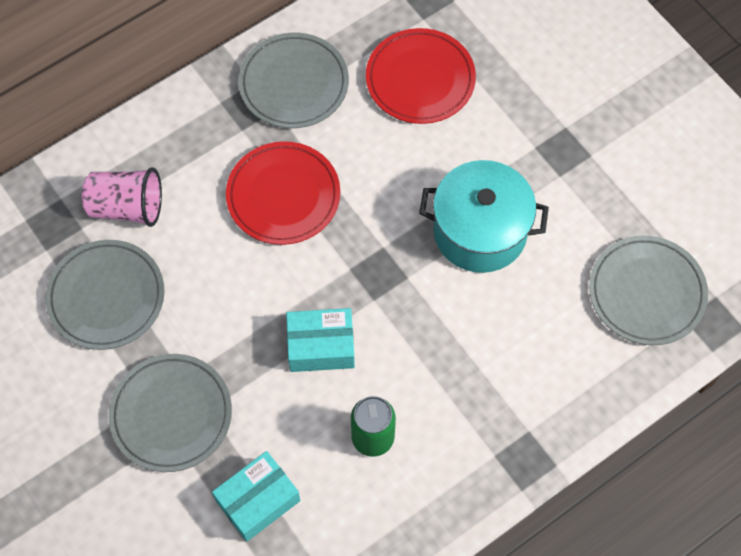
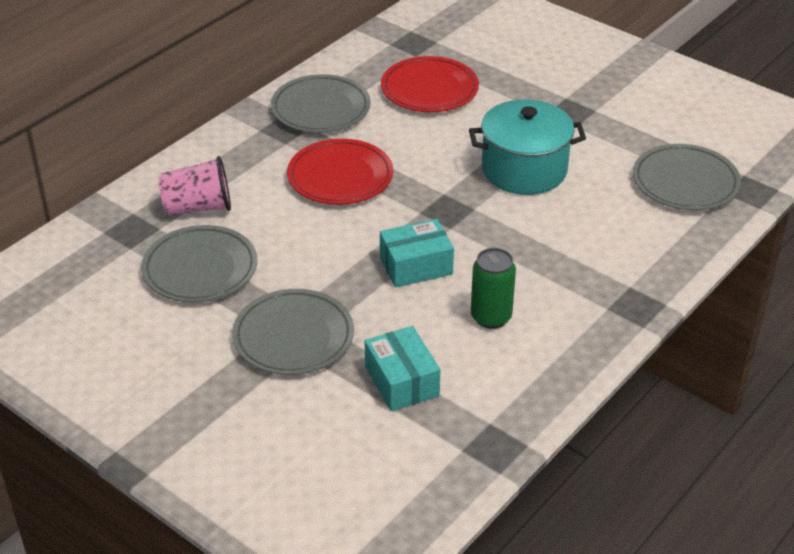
camera: 15 degrees left, 25 degrees down
(258, 501) = (402, 381): turquoise box -> turquoise box turned 60 degrees counterclockwise

